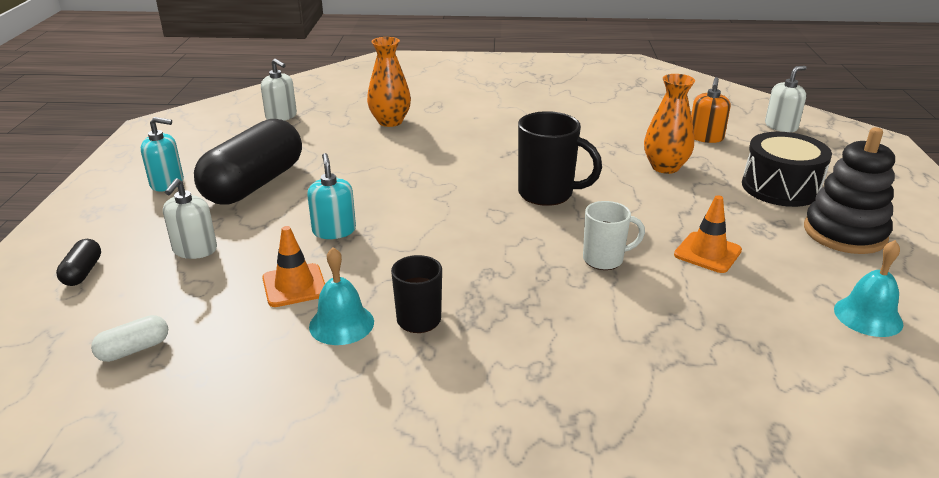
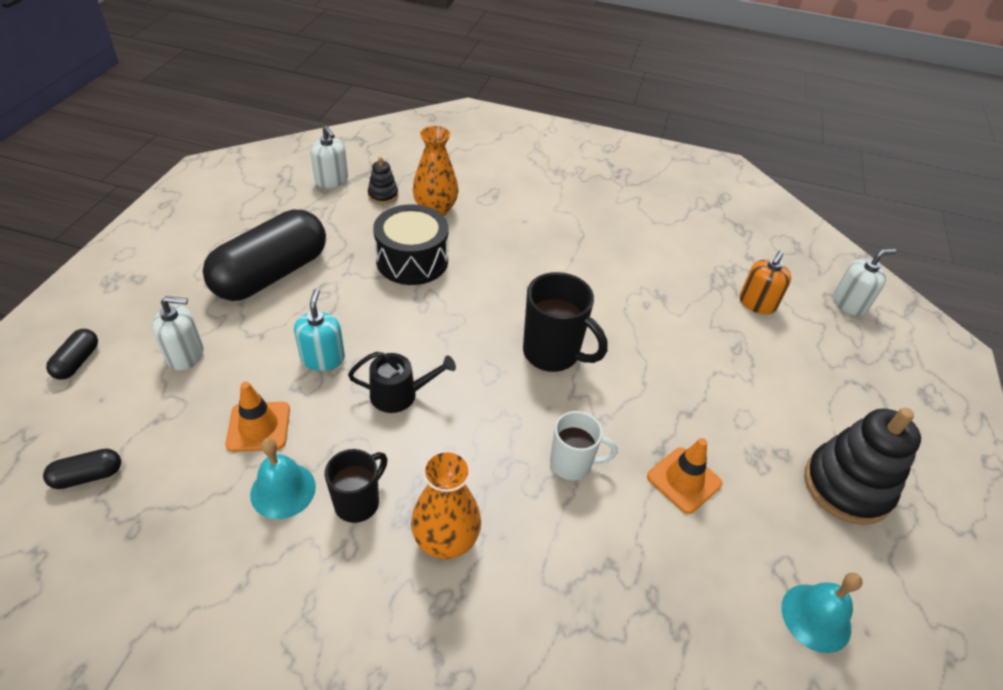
camera: 10 degrees right, 15 degrees up
(134, 349) = (88, 476): white capsule -> black capsule
(167, 183) = (192, 255): turquoise soap dispenser -> none
(195, 250) = (185, 355): white soap dispenser -> white soap dispenser turned 120 degrees counterclockwise
(335, 119) = (383, 195): none -> black stacking toy
(421, 242) = (399, 394): none -> black watering can
(665, 167) = (693, 340): orange vase -> orange vase (446, 540)
(780, 187) = (806, 400): black drum -> black drum (412, 260)

